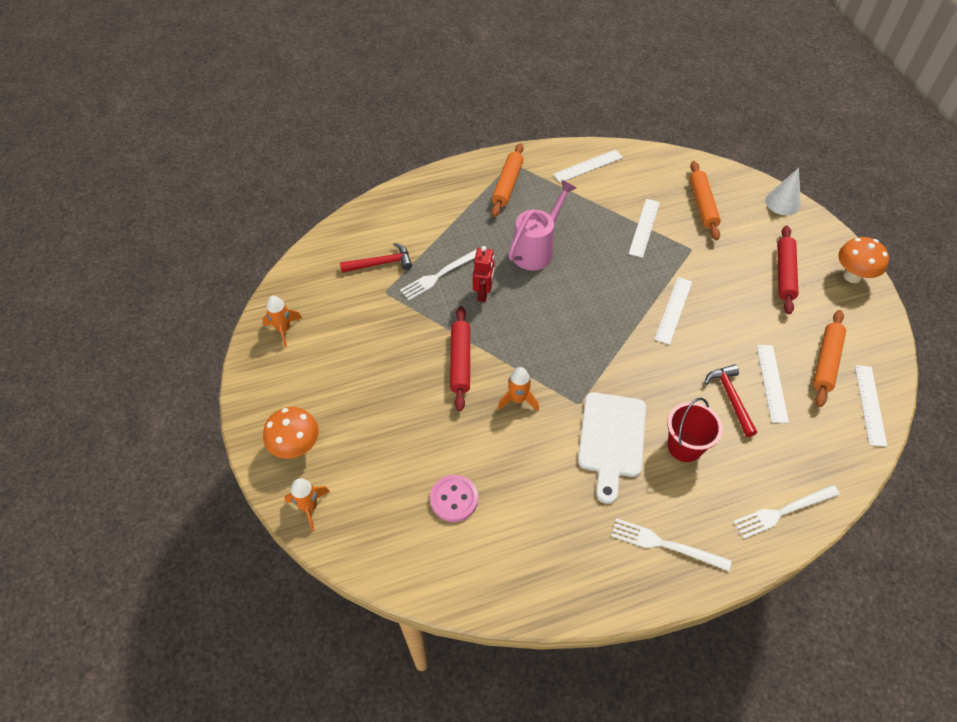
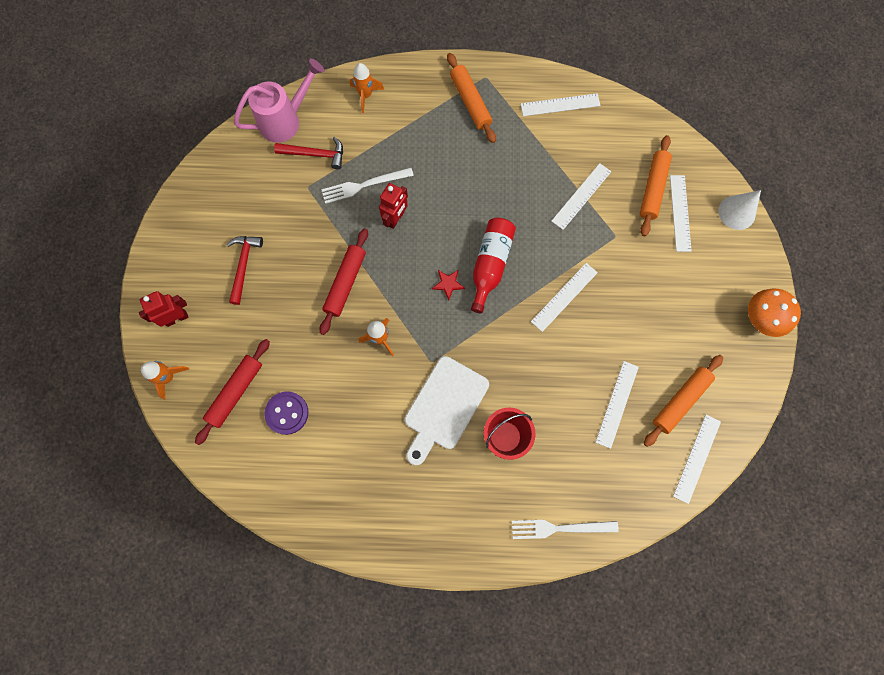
camera: 20 degrees right, 20 degrees up
(284, 330) = (205, 197): orange rocket -> orange rocket (365, 95)
(296, 447) = (176, 318): orange mushroom -> red robot
(454, 499) = (287, 413): pink button -> purple button
(507, 184) = (470, 102): orange rolling pin -> orange rolling pin turned 60 degrees counterclockwise
(536, 250) = (465, 187): pink watering can -> pink watering can (285, 121)
(560, 332) = (448, 284): none -> red star
(592, 305) = (490, 265): none -> red bottle
(665, 545) = (443, 519): white fork -> none
(730, 398) = (570, 405): red hammer -> red hammer (243, 265)
(736, 216) = (680, 213): none -> white ruler
(784, 274) = (692, 294): red rolling pin -> red rolling pin (236, 392)

